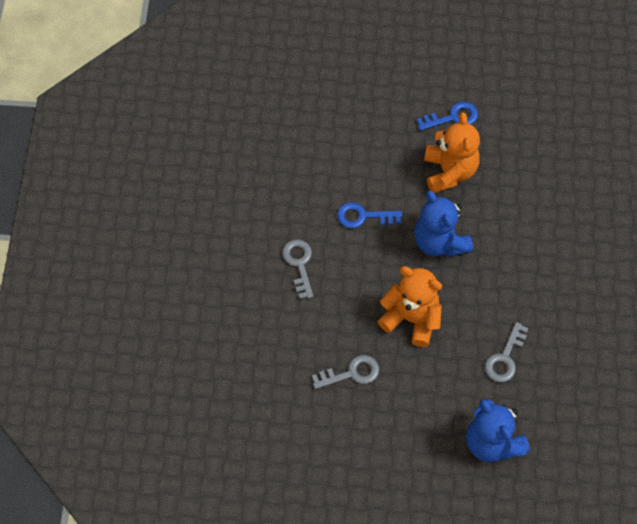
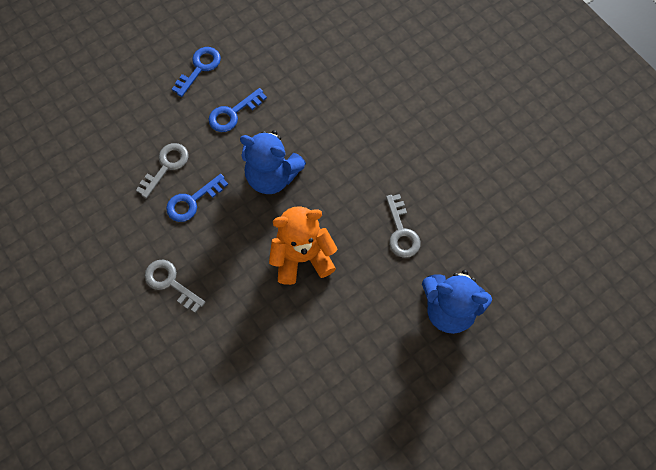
camera: 40 degrees left, 5 degrees up
(351, 373) = (291, 342): grey key -> grey key (166, 166)
(449, 171) = (233, 113): orange teddy bear -> blue key

